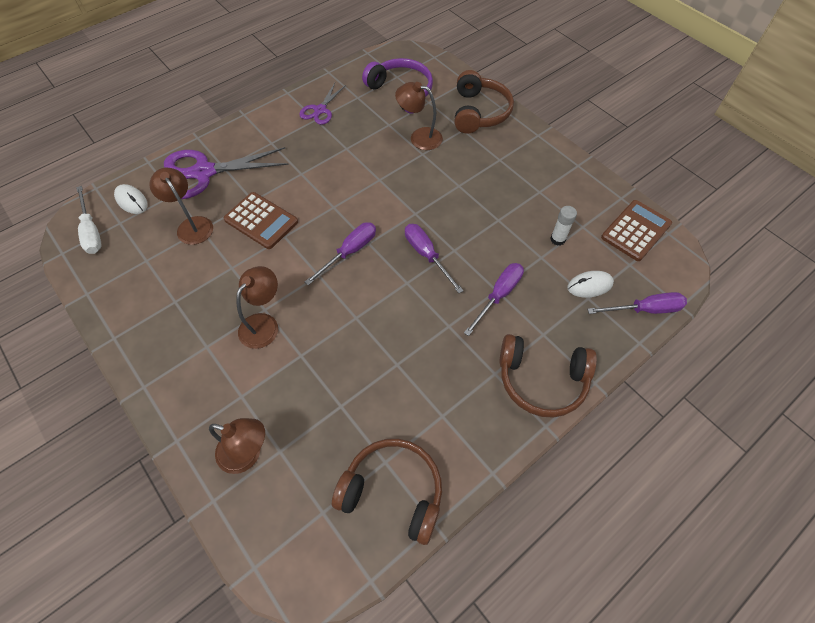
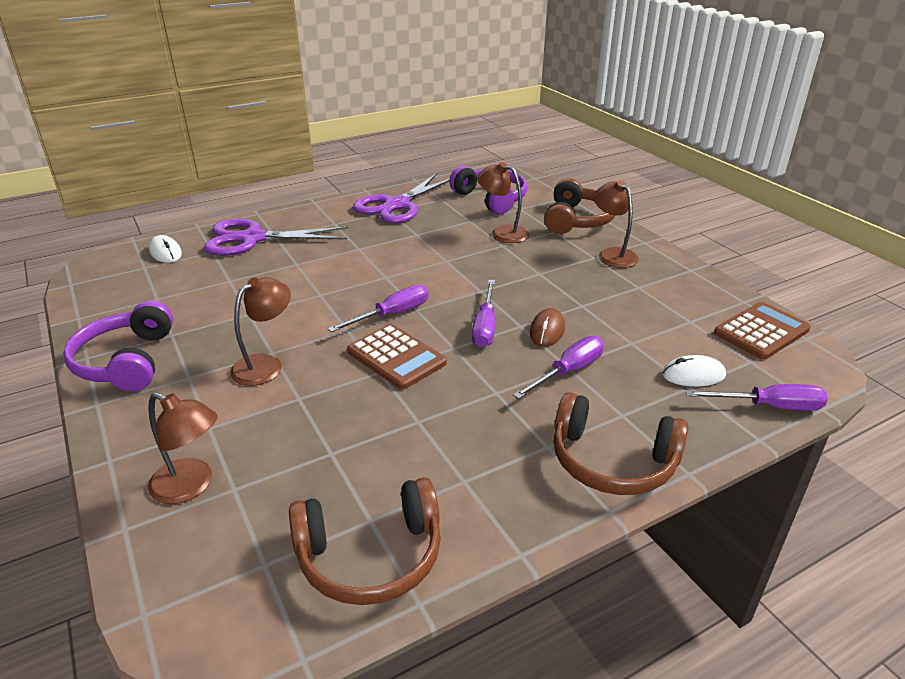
camera: 10 degrees right, 25 degrees down
(91, 231) = (111, 271): white screwdriver -> none
(149, 337) = (126, 361): none -> purple headphones
(192, 225) = (220, 276): brown lamp -> brown lamp (612, 254)
(261, 221) = (299, 280): brown calculator -> brown calculator (396, 357)
(320, 110) = (397, 205): purple scissors -> purple scissors, size x1.82
(393, 492) = (370, 555): brown headphones -> brown headphones turned 135 degrees clockwise
(427, 255) = (485, 326): purple screwdriver -> purple screwdriver turned 150 degrees counterclockwise
(475, 253) = (547, 330): none -> brown mouse
(557, 239) = (655, 329): white glue stick -> none

